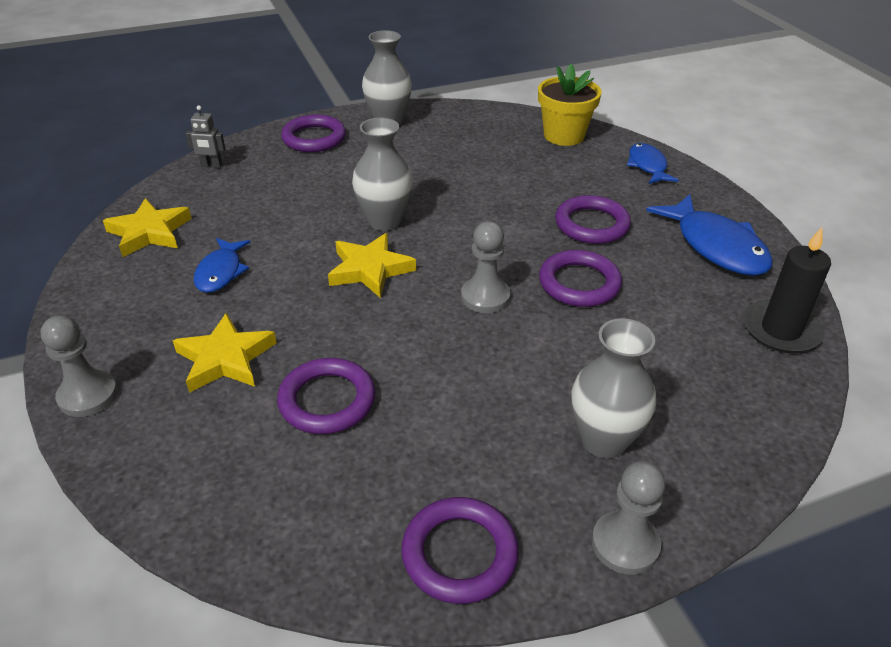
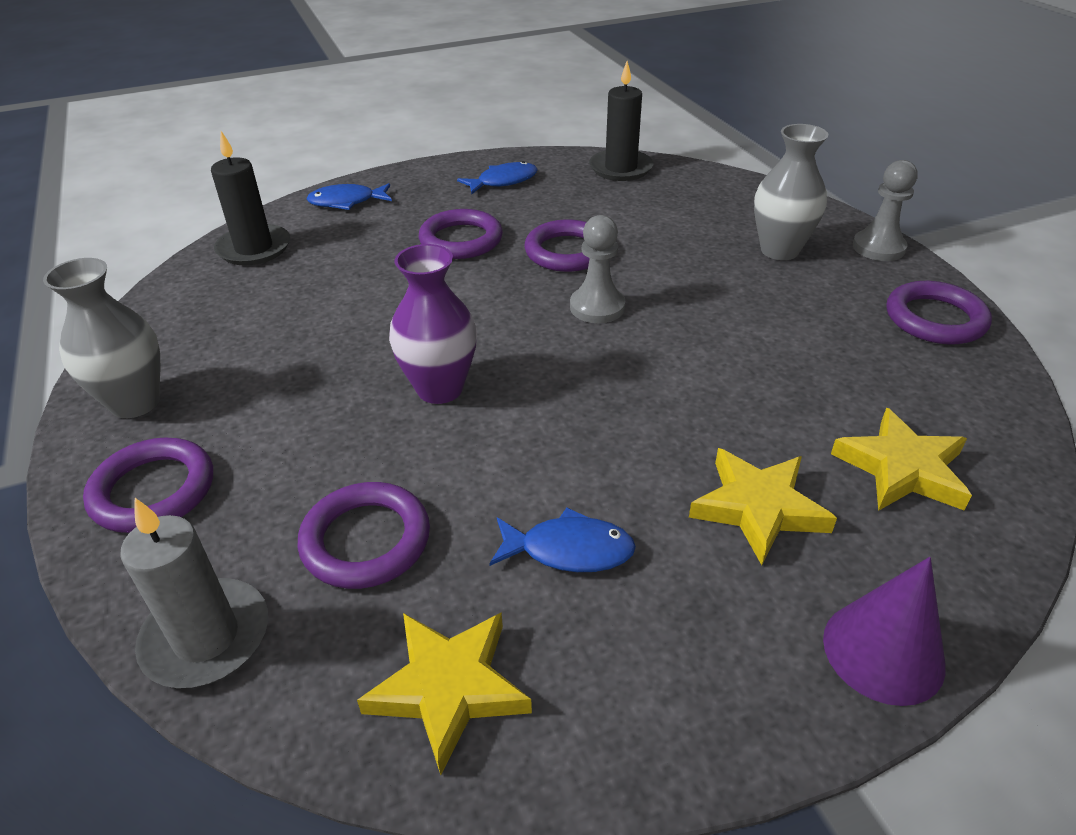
camera: 90 degrees left, 0 degrees up
(88, 395) = (883, 651): grey pawn -> purple cone
(211, 165) = (206, 637): grey robot -> grey candle
(327, 400) = (796, 409): purple ring -> purple ring (366, 540)
(370, 269) = (552, 394): yellow star -> yellow star (902, 468)
(384, 221) = (440, 389): grey vase -> purple vase
(564, 135) = (254, 248): yellow flower pot -> black candle
(716, 246) = (503, 181): blue fish -> blue fish, size x0.60

